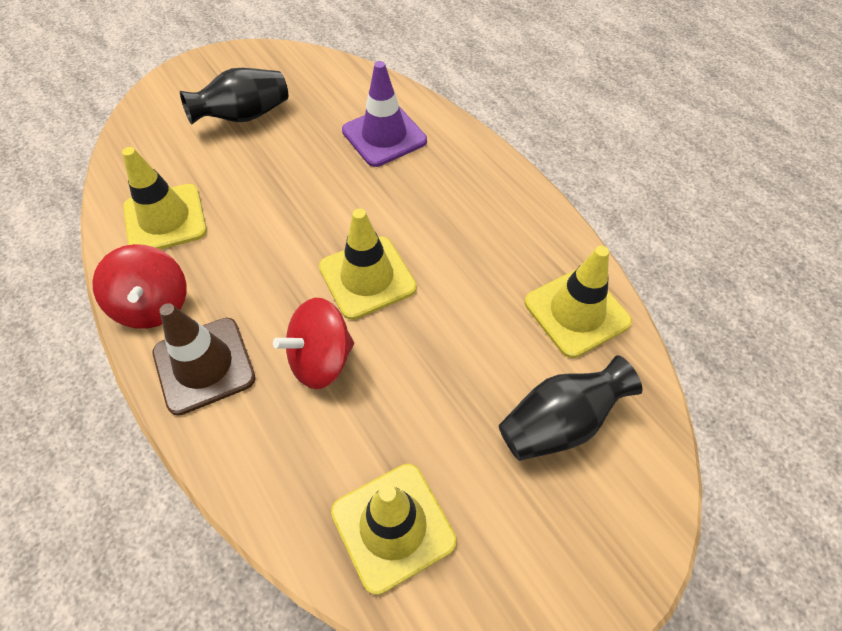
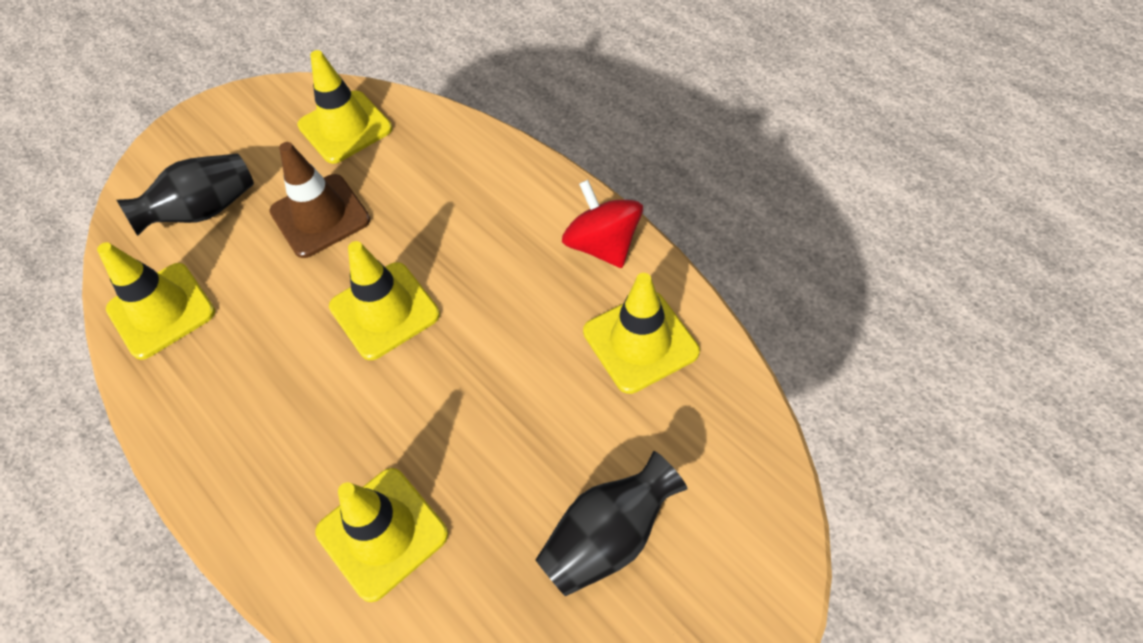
camera: 175 degrees right, 0 degrees up
(204, 365) = (528, 203): brown traffic cone -> brown traffic cone (320, 216)
(321, 359) = (420, 225): red spinning top -> none
(384, 136) = (382, 533): purple traffic cone -> yellow traffic cone

